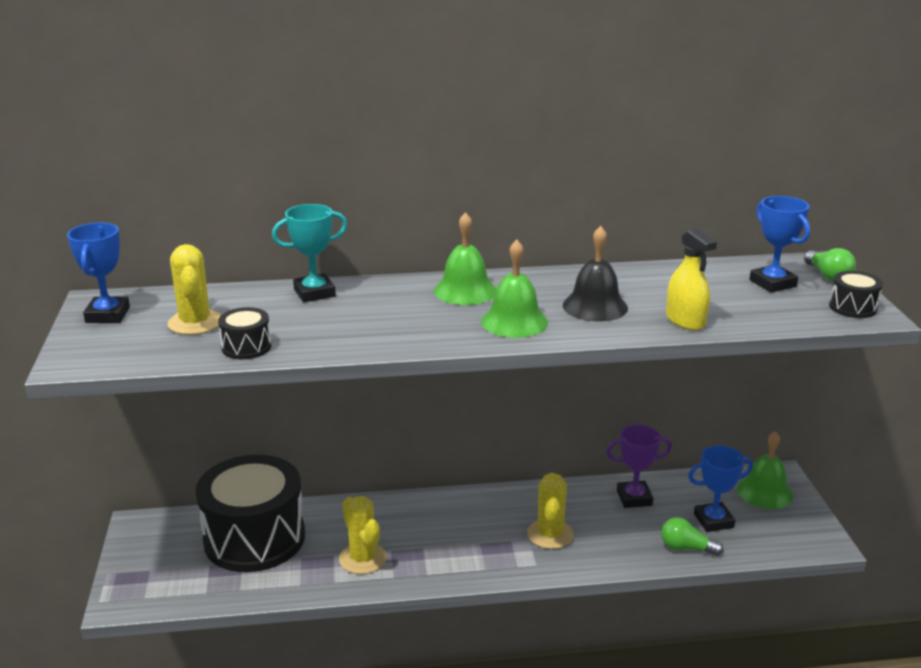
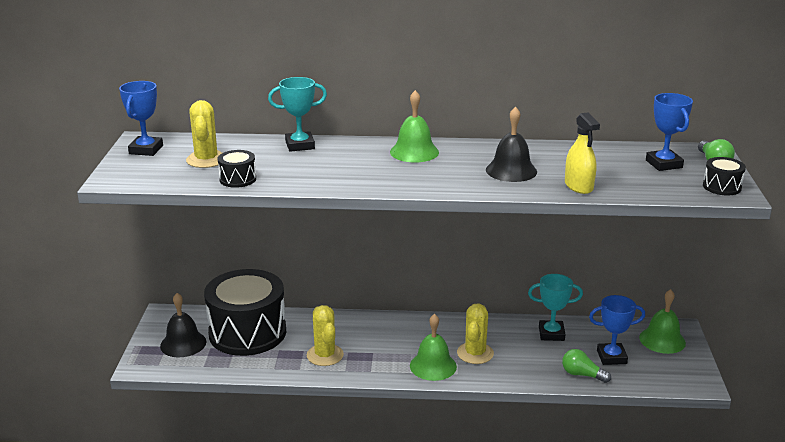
camera: 10 degrees right, 0 degrees up
(171, 563) = (183, 343): none -> black bell
(514, 321) = (443, 177): green bell -> green bell (433, 366)
(634, 498) = (551, 334): purple trophy -> turquoise trophy

